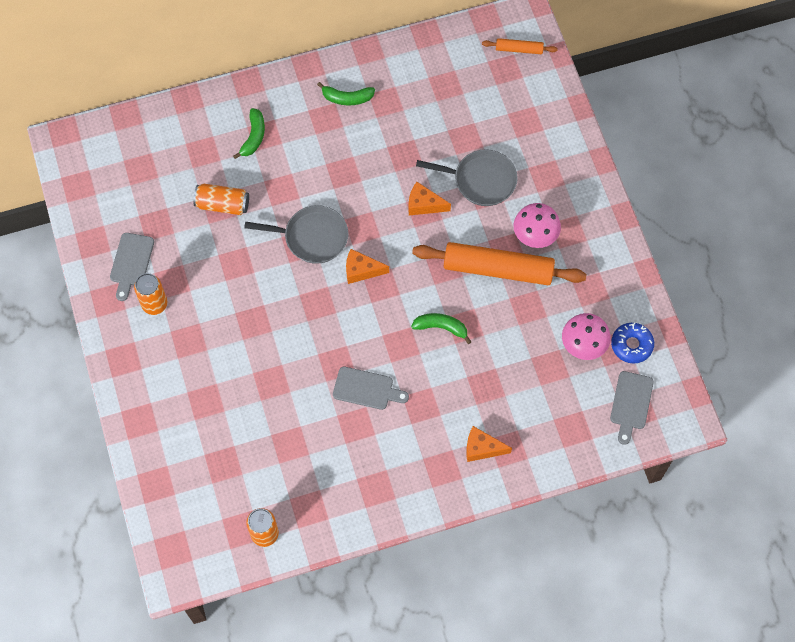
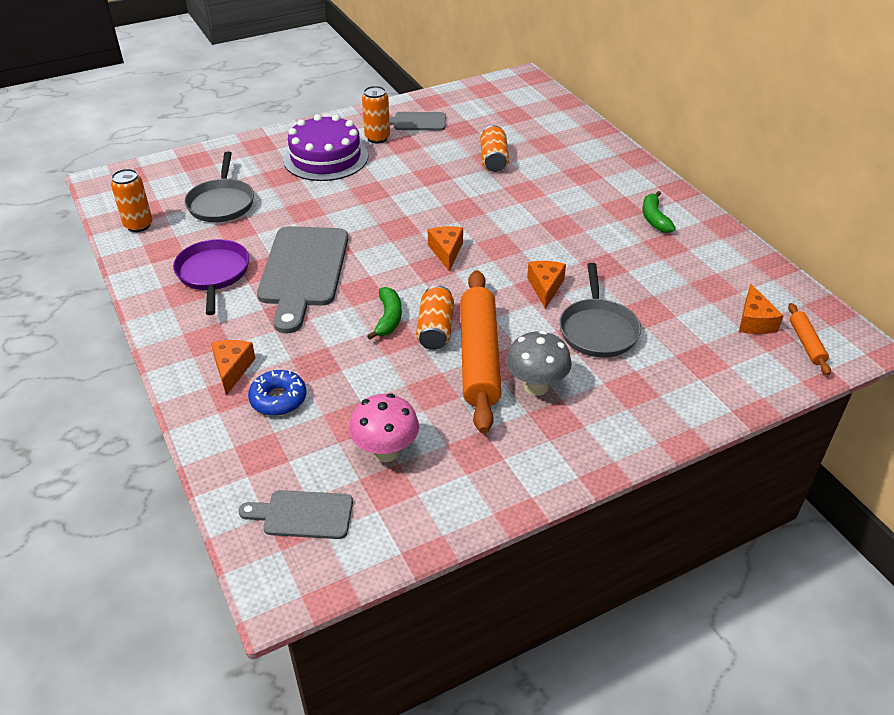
camera: 80 degrees right, 25 degrees down
(181, 357) = (325, 158): none -> purple cake
(254, 137) = (577, 168): green banana -> none
(312, 237) = (476, 216): grey pan -> grey pan (221, 203)
(355, 464) = (213, 273): none -> purple pan
(366, 389) = (303, 271): grey cutting board -> grey cutting board, size x1.88
(461, 294) = (435, 329): none -> orange can
(490, 73) = (754, 321): none -> orange cheese
(534, 237) = (536, 386): pink mushroom -> grey mushroom
(631, 345) = (396, 507): blue donut -> blue donut (278, 399)

